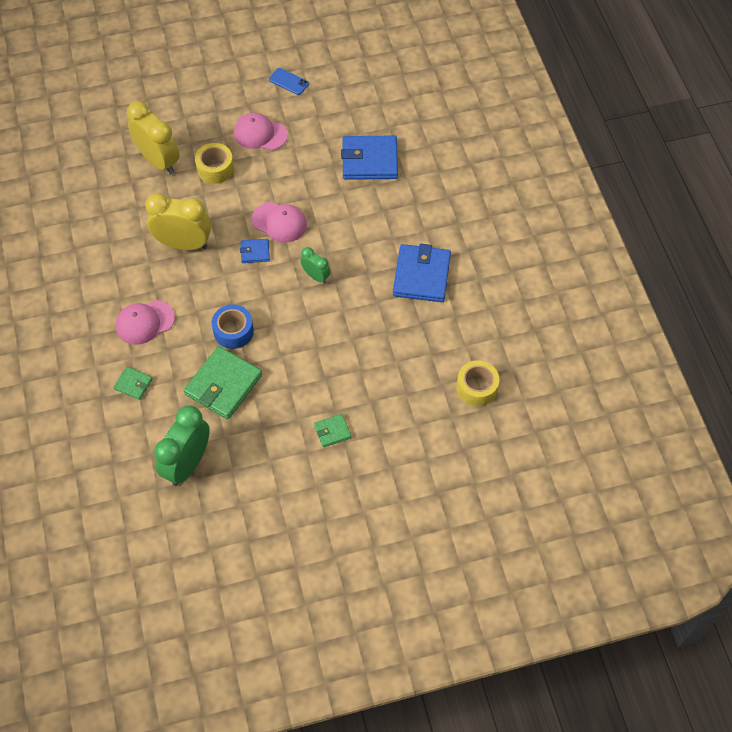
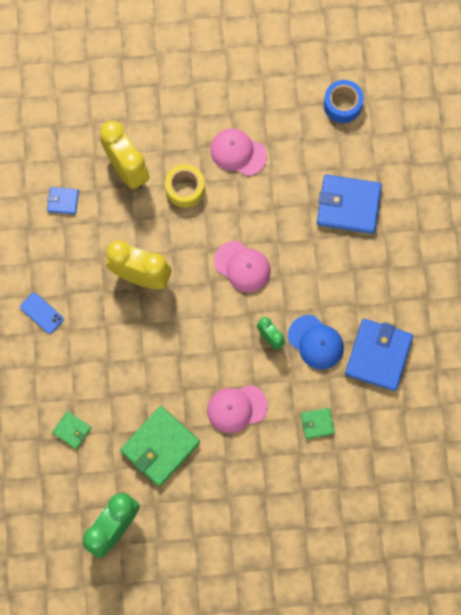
camera: 10 degrees right, 15 degrees up
(145, 322) = (91, 362): pink cap -> pink cap (236, 408)
(233, 331) = (178, 387): blue tape -> blue tape (342, 105)
(255, 252) = (212, 298): blue wallet -> blue wallet (63, 201)
(288, 81) = (278, 90): blue phone -> blue phone (42, 313)
(332, 431) = (259, 517): green wallet -> green wallet (317, 423)
(360, 273) = (315, 342): none -> blue cap
(476, 387) = (410, 494): yellow tape -> none

